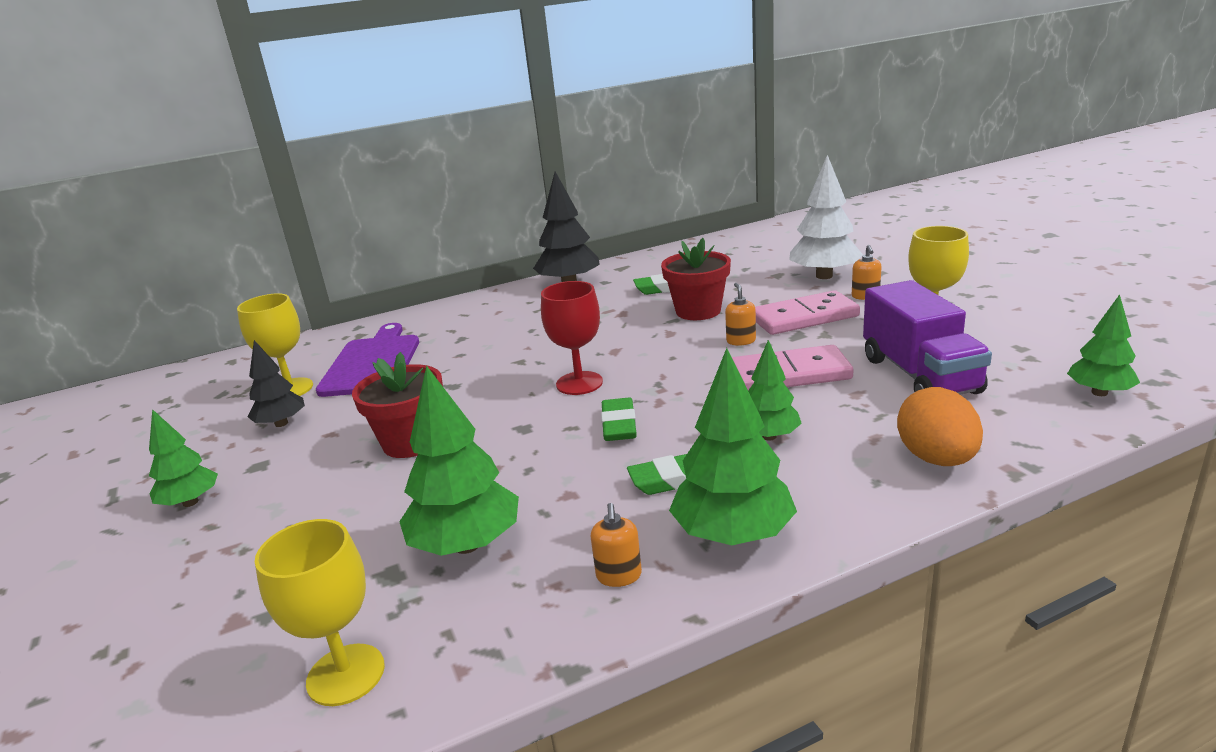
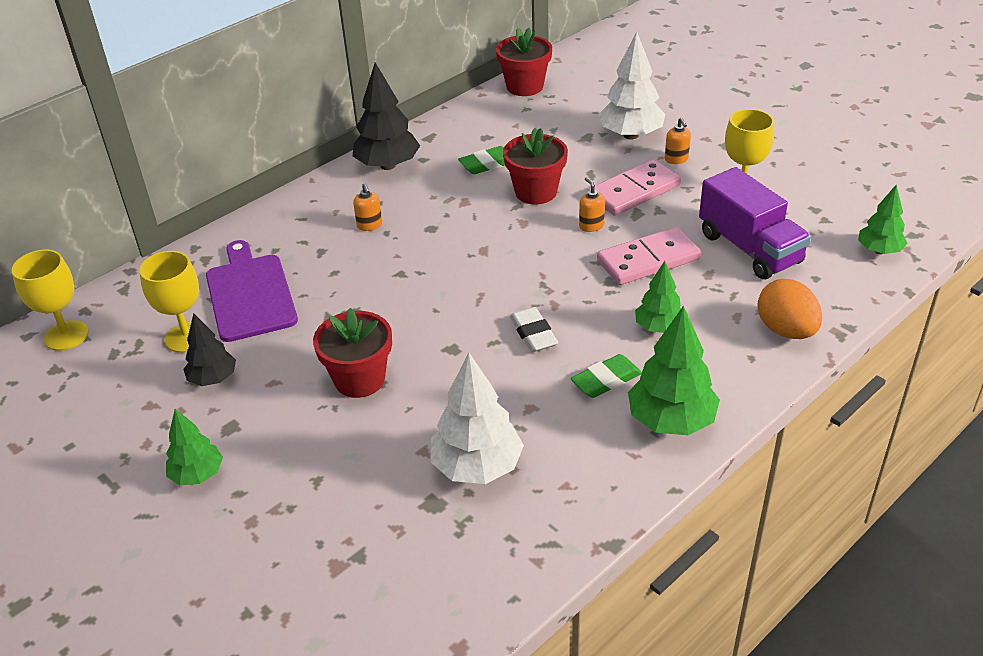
camera: 20 degrees left, 15 degrees up
(346, 674) = (458, 583): yellow goblet -> yellow goblet (66, 335)
(466, 544) = (477, 467): green tree -> white tree
(579, 383) = (473, 293): red goblet -> none
(619, 425) = (533, 334): green eraser -> white eraser
(619, 576) = (607, 469): orange soap dispenser -> orange soap dispenser (369, 225)
(735, 239) = (524, 86): none -> red flower pot

